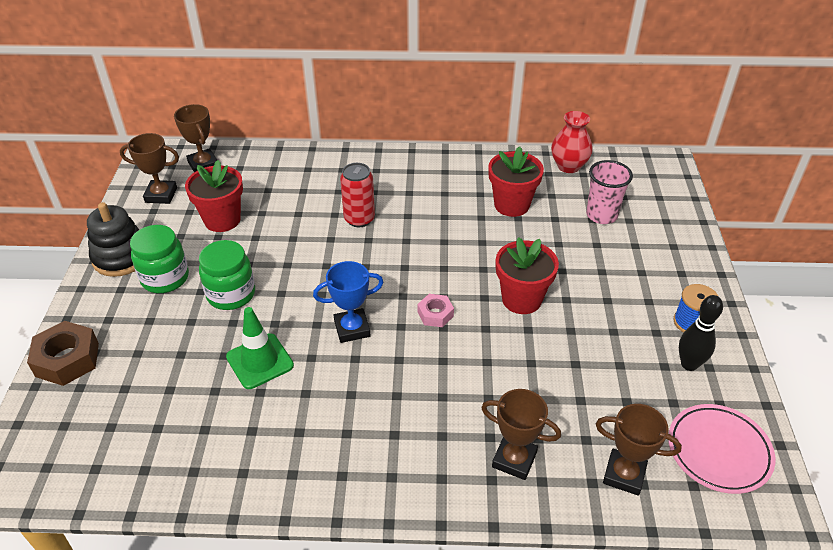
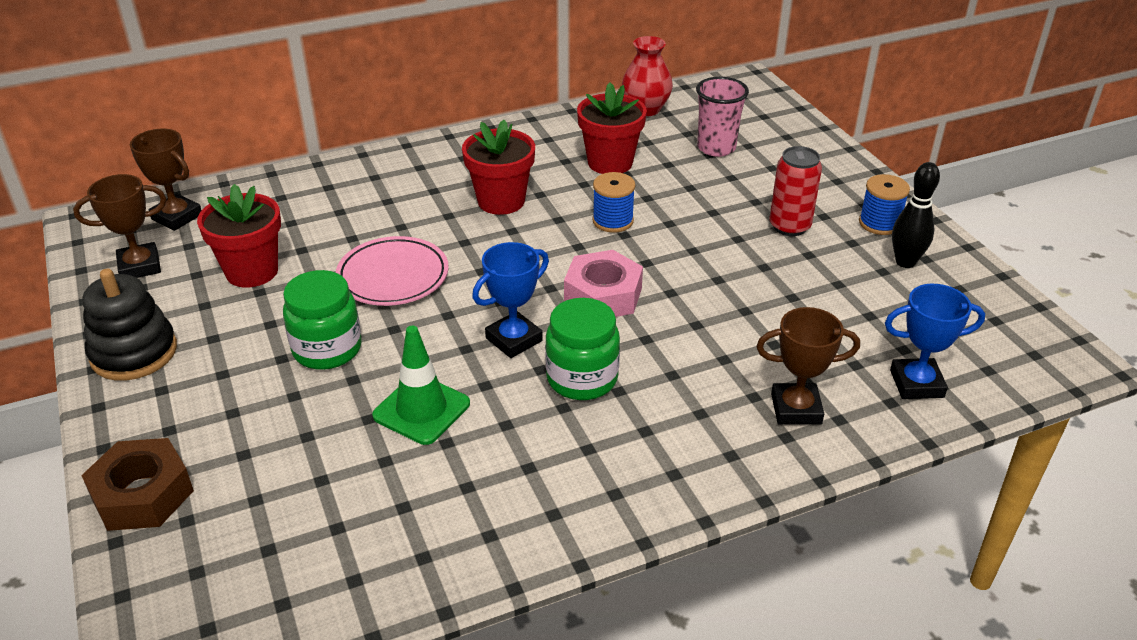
camera: 25 degrees left, 5 degrees down
(165, 278) = (219, 358): green jar -> green jar (582, 379)
(359, 219) = (437, 223): red can -> red can (789, 226)
(435, 314) = (603, 295): pink nut -> pink nut, size x1.72
(482, 255) = (613, 221): none -> blue spool
(521, 299) = (689, 252): red flower pot -> red flower pot (501, 201)
(624, 475) = (916, 383): brown trophy -> blue trophy
(718, 451) = (989, 331): pink plate -> pink plate (393, 276)

